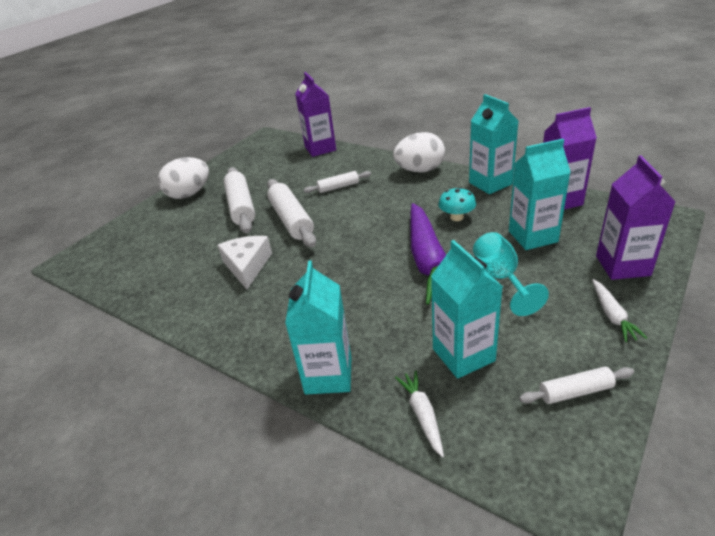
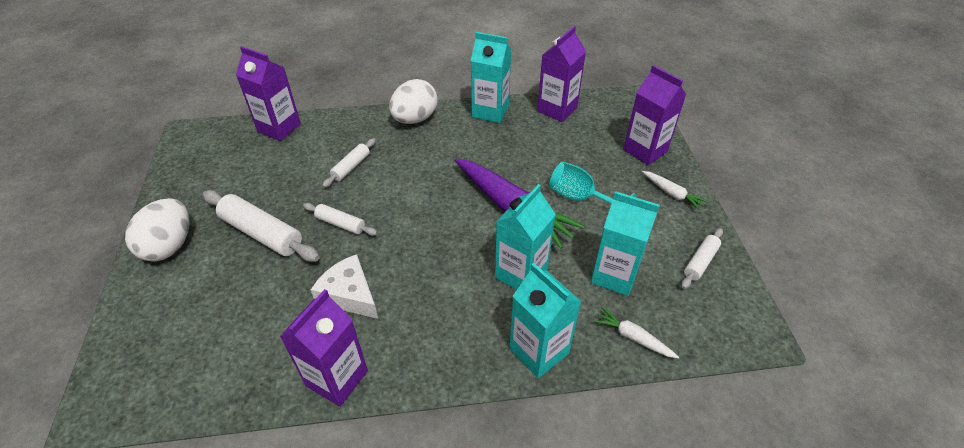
camera: 45 degrees left, 10 degrees up
(183, 312) = (337, 378): none -> purple carton
(291, 220) = (340, 224): white rolling pin -> white rolling pin, size x0.56
(456, 217) = (495, 156): turquoise mushroom -> none
(533, 236) = (568, 150): turquoise carton -> turquoise carton (521, 274)

